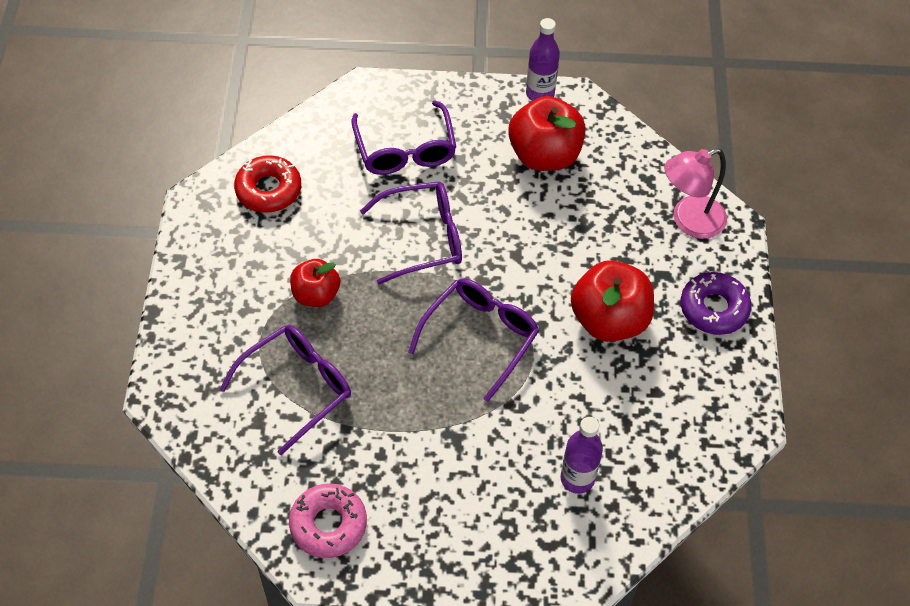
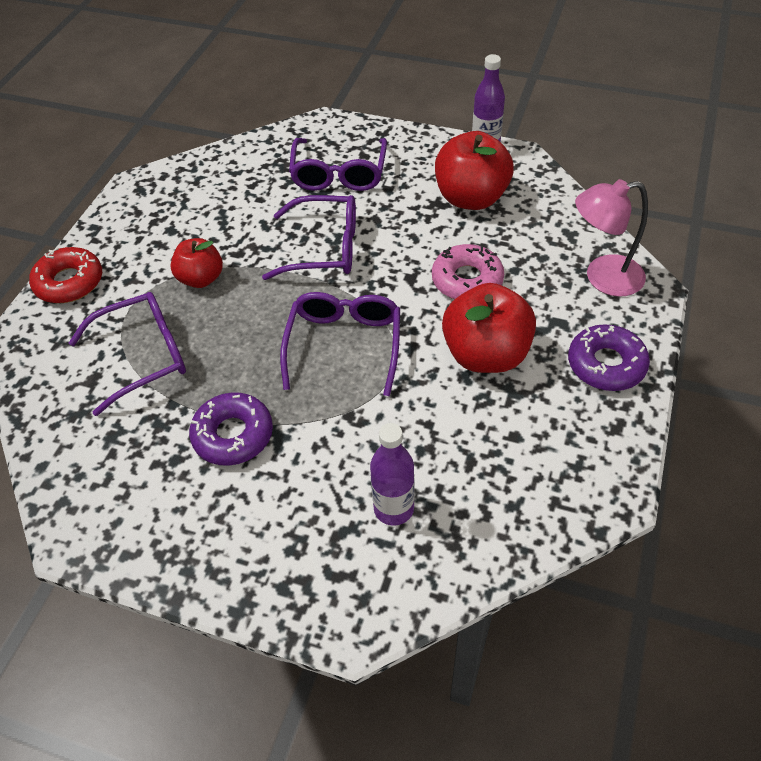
camera: 20 degrees right, 5 degrees down
(268, 190) = (200, 187): red donut -> red donut (69, 282)
(328, 524) = (109, 495): pink donut -> pink donut (467, 280)
(414, 445) = (233, 435): none -> purple donut
(480, 337) = (344, 345): purple glasses -> purple glasses turned 45 degrees counterclockwise

